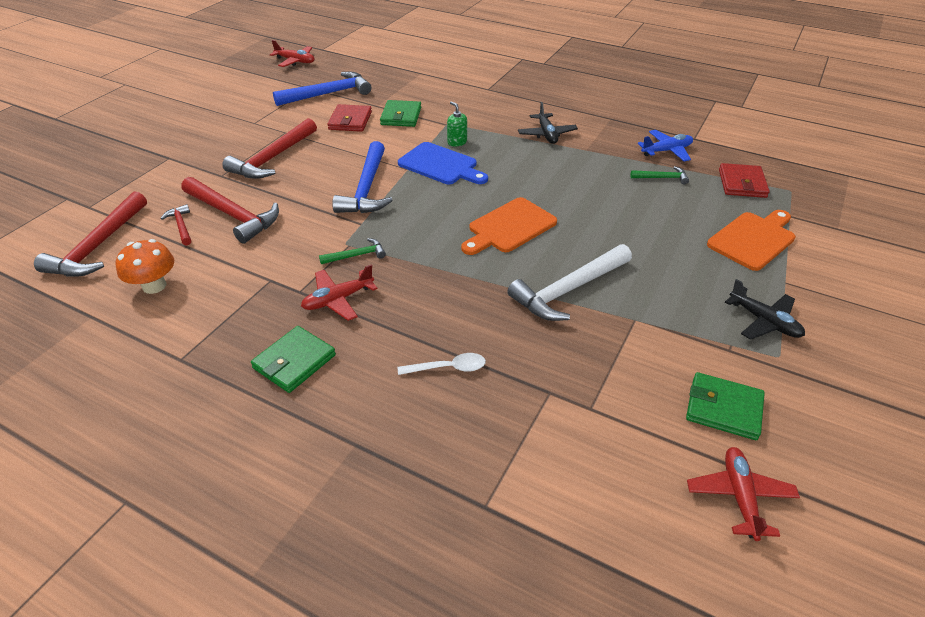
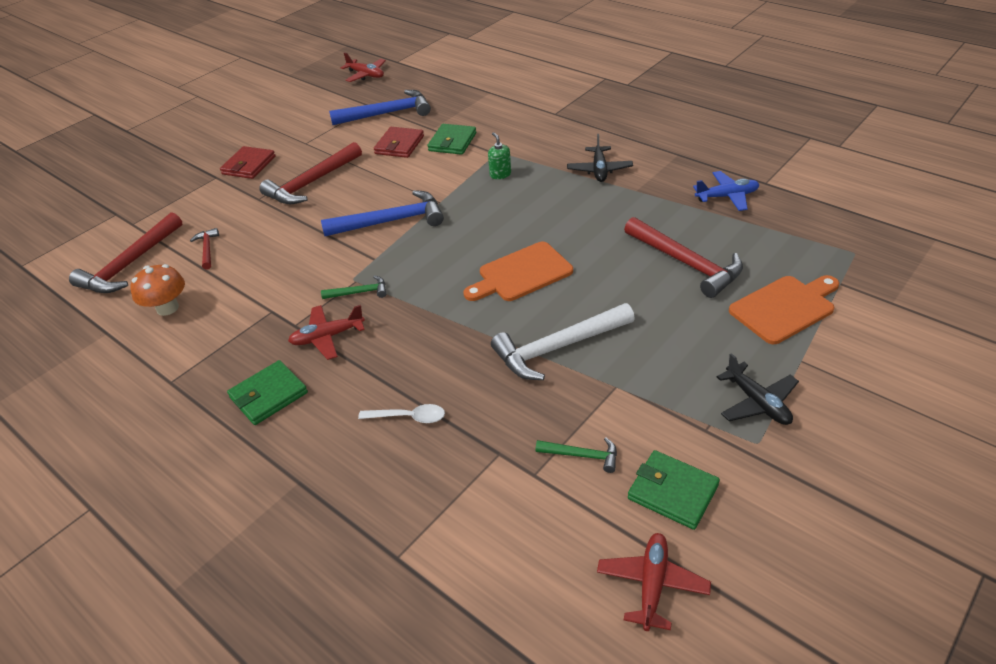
camera: 15 degrees right, 0 degrees up
(233, 215) = (257, 241): red hammer -> red hammer (686, 263)
(366, 188) = (391, 221): blue hammer -> blue hammer turned 120 degrees counterclockwise
(441, 165) = (475, 200): blue cutting board -> none
(662, 178) = (709, 228): green hammer -> green hammer (582, 456)
(742, 183) = (799, 241): red wallet -> red wallet (249, 165)

